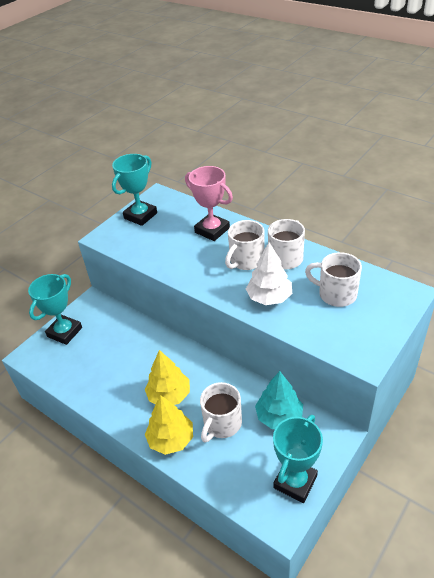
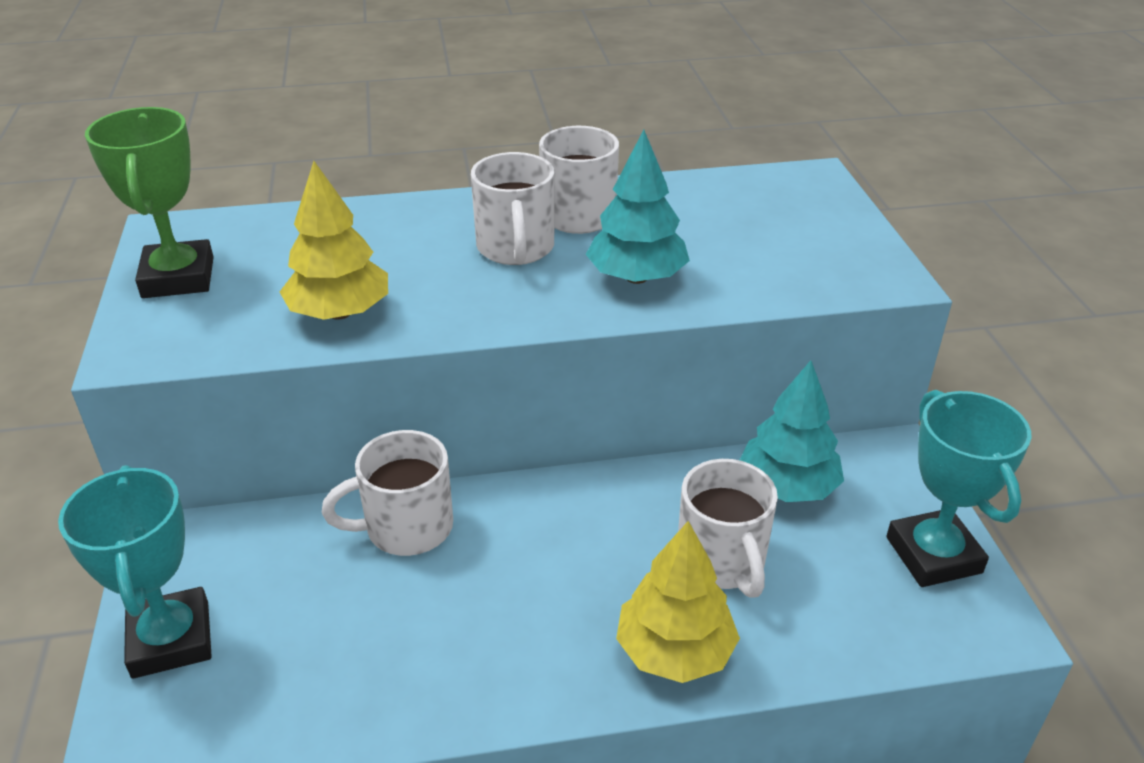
camera: 50 degrees left, 5 degrees down
(140, 216) = (178, 277): turquoise trophy -> green trophy
(169, 395) = (571, 586): yellow tree -> yellow tree (340, 312)
(212, 230) = (380, 235): pink trophy -> none
(269, 297) = (637, 277): white tree -> turquoise tree
(336, 294) = (725, 224): white mug -> white mug (406, 528)

